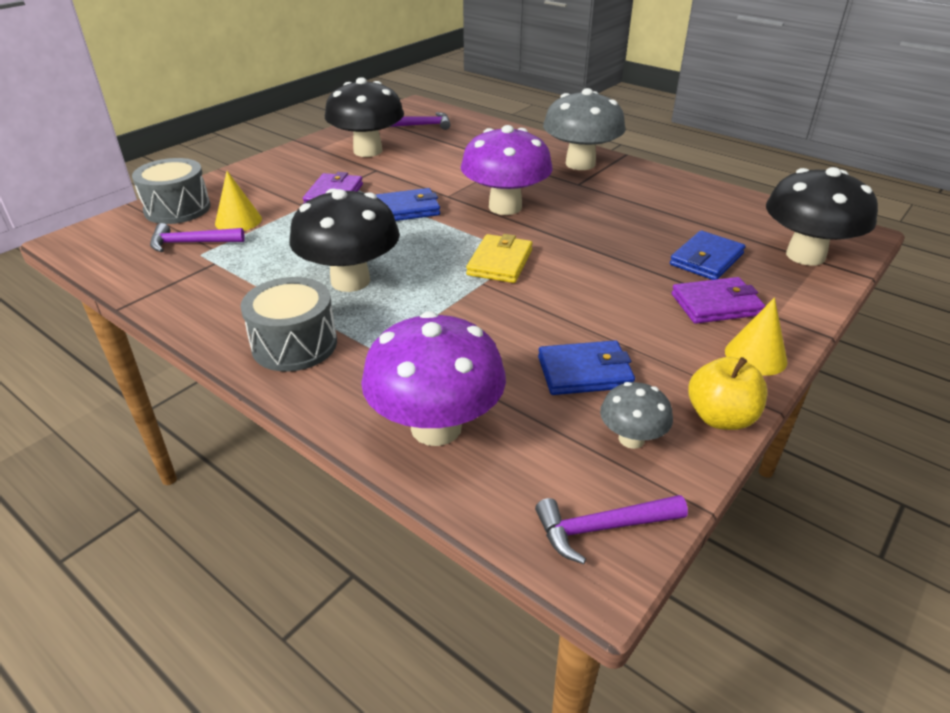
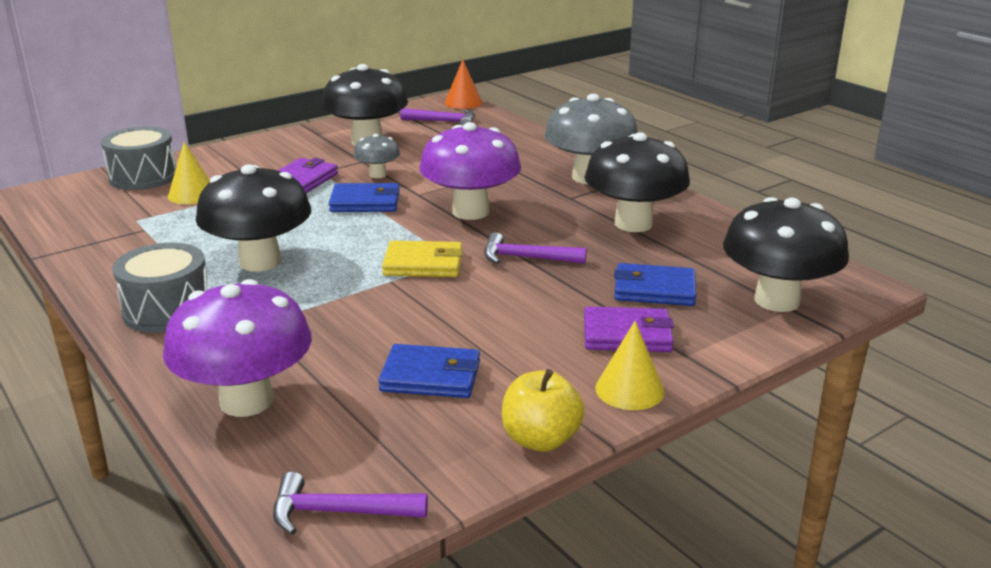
camera: 15 degrees right, 10 degrees down
(191, 243) = (135, 209): purple hammer -> purple hammer (526, 258)
(426, 106) = (463, 102): none -> orange cone
(500, 262) = (423, 264): yellow wallet -> yellow wallet turned 60 degrees clockwise
(631, 439) = (430, 443): grey mushroom -> grey mushroom (378, 175)
(646, 201) = (633, 224): none -> black mushroom
(706, 259) = (654, 290): blue wallet -> blue wallet turned 45 degrees clockwise

